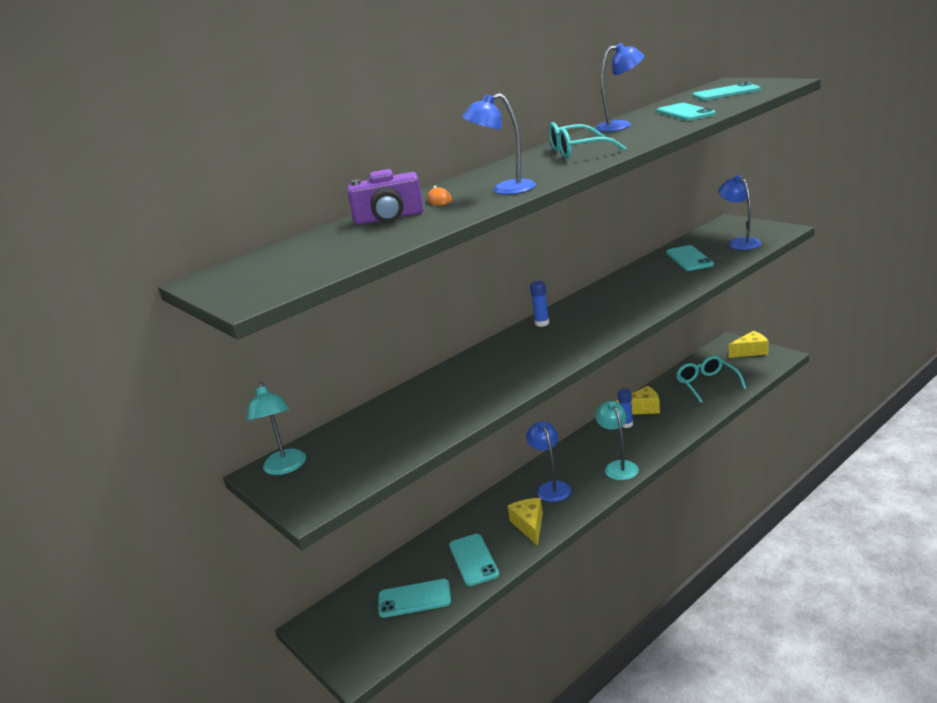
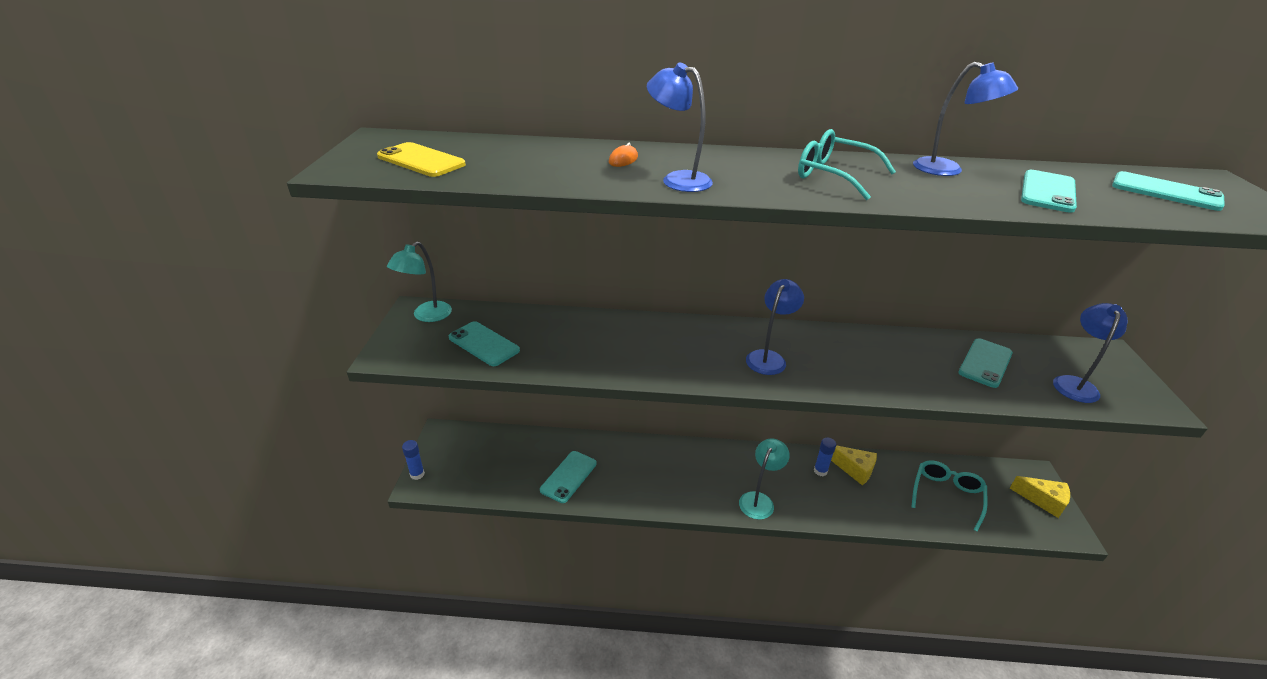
camera: 40 degrees right, 10 degrees up
(299, 266) = (421, 160): none -> yellow phone
(389, 218) = (559, 155): purple camera -> none
(414, 599) = (504, 469): turquoise phone -> turquoise phone (484, 344)
(529, 525) = (633, 486): yellow cheese -> none
(542, 323) = (747, 331): blue glue stick -> blue glue stick (417, 474)
(551, 487) = (690, 471): blue lamp -> blue lamp (769, 358)

